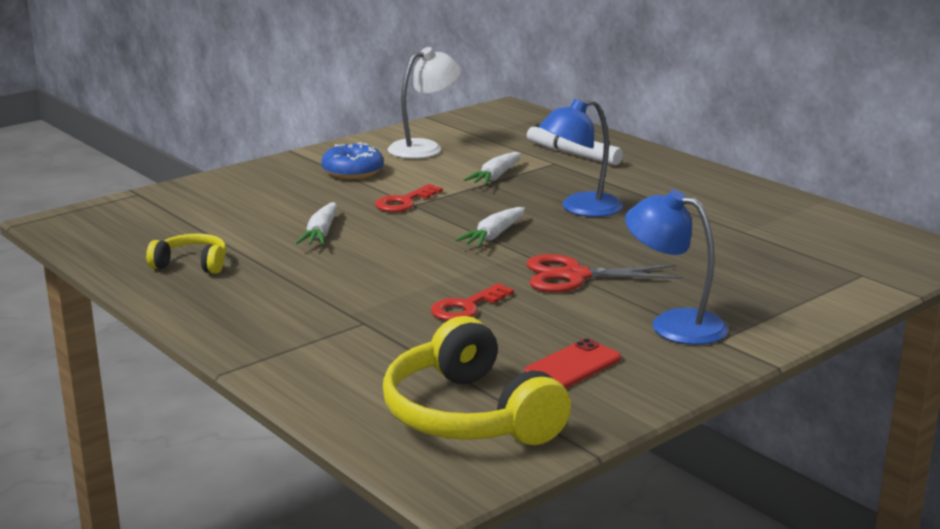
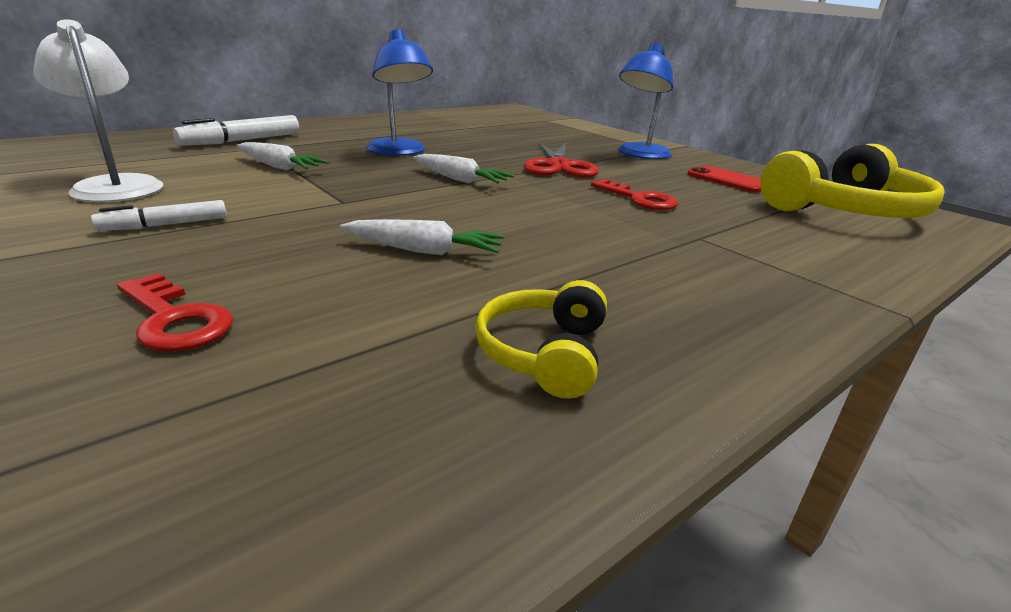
camera: 90 degrees left, 5 degrees up
(352, 172) = (165, 225): blue donut -> white marker
(404, 202) = (330, 205): red key -> red key (175, 319)

